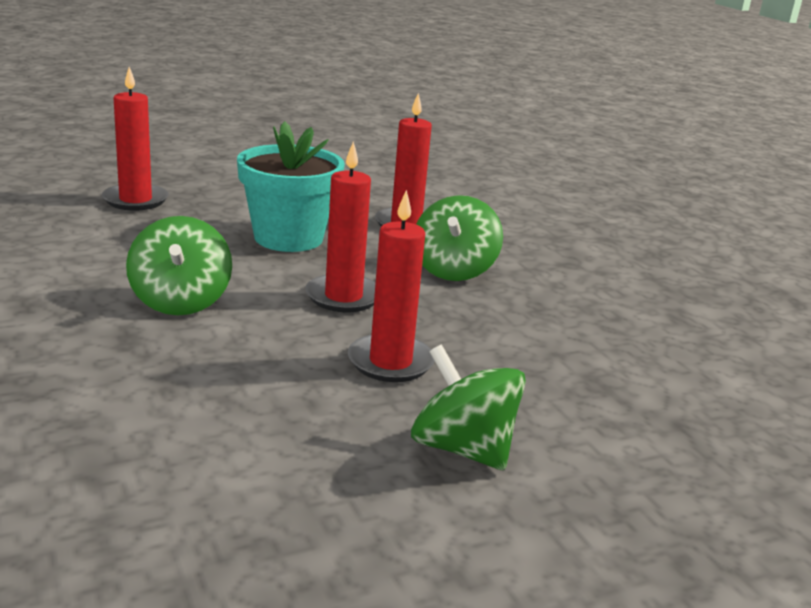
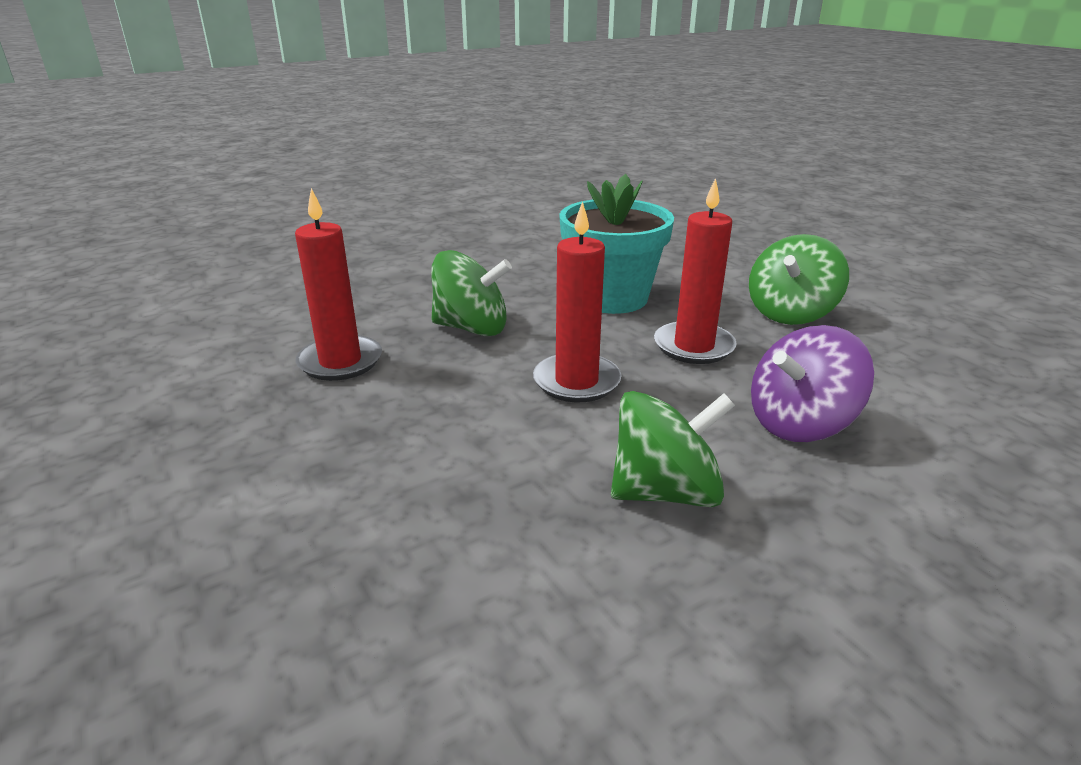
camera: 95 degrees left, 5 degrees up
(135, 200) = (257, 666): red candle -> none
(228, 377) = (800, 423): none -> purple spinning top
(288, 238) = (414, 441): turquoise flower pot -> turquoise flower pot (611, 298)

